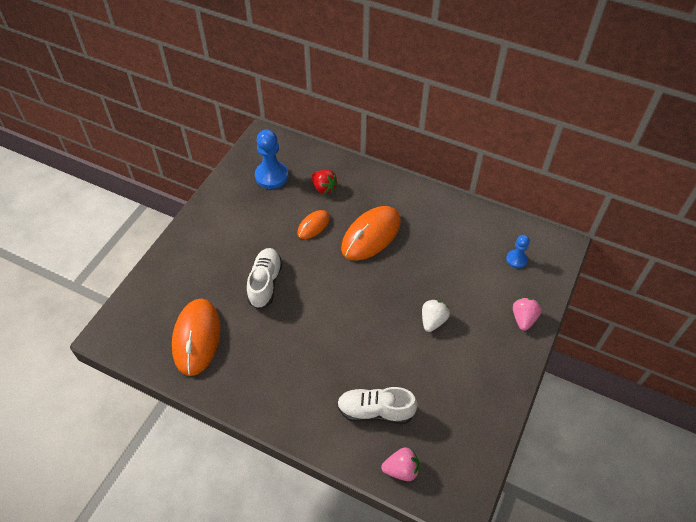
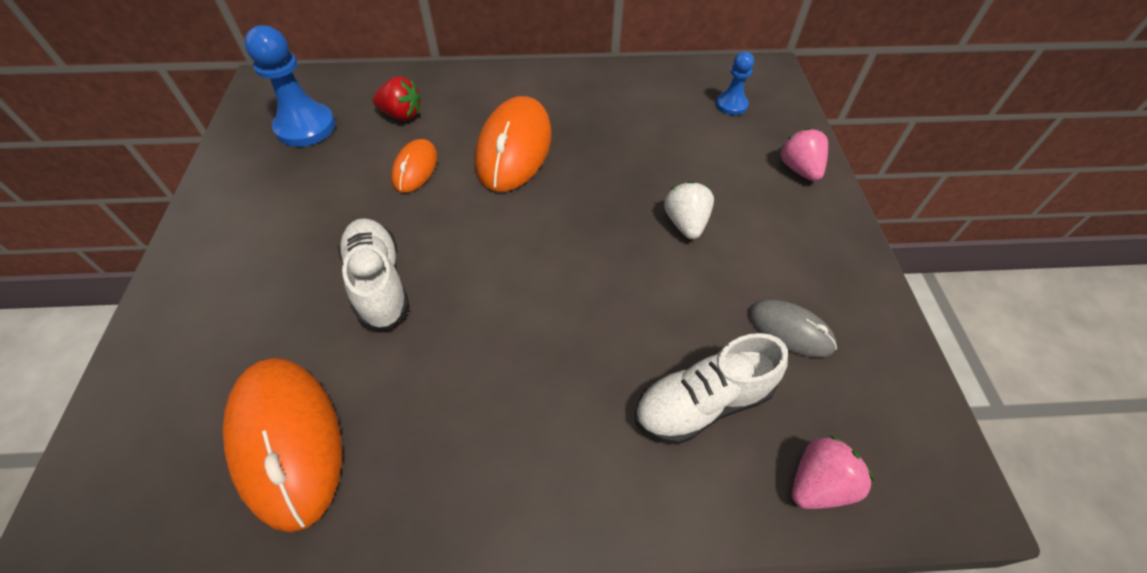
camera: 30 degrees left, 0 degrees up
(444, 401) = (790, 330): none -> grey mouse

